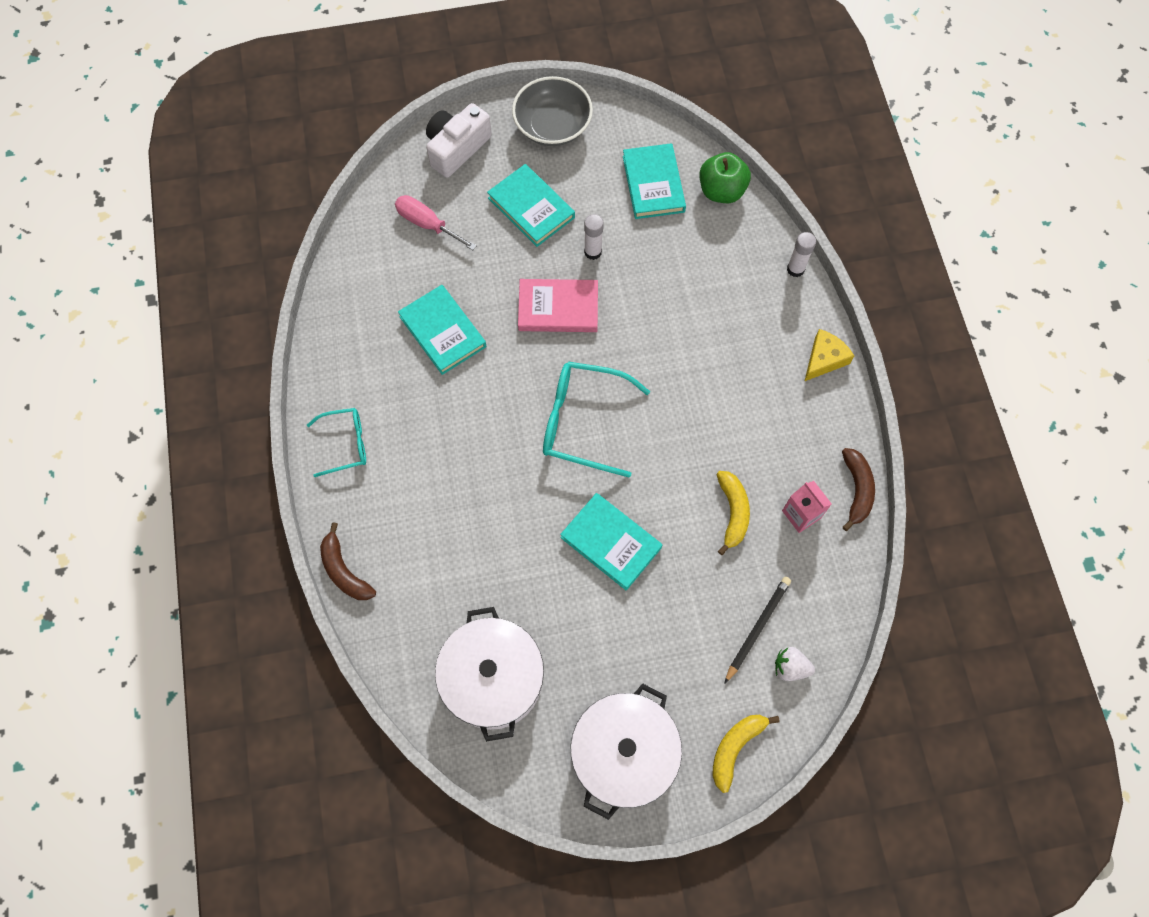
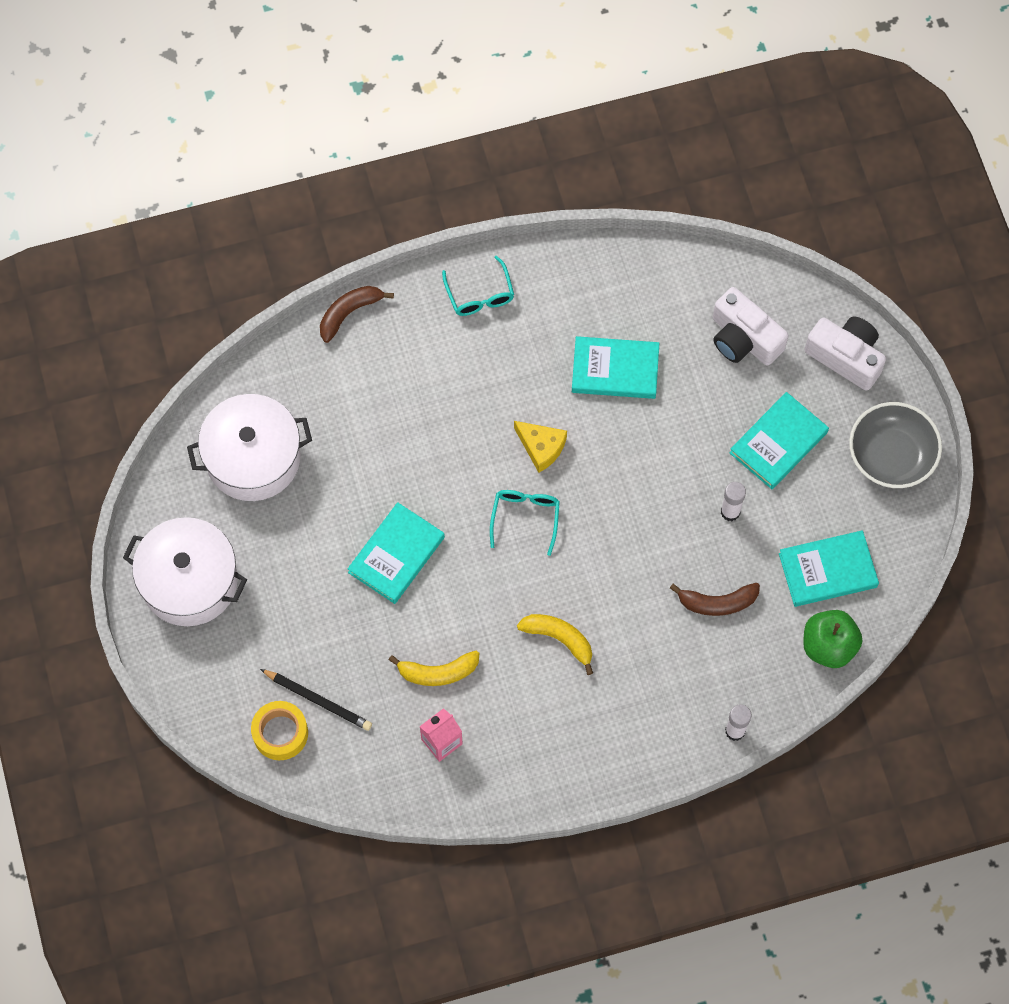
camera: 85 degrees right, 0 degrees up
(427, 224) = (743, 338): pink screwdriver -> white camera
(443, 331) = (615, 370): turquoise book -> turquoise book turned 45 degrees clockwise
(558, 308) = (656, 482): pink book -> none
(583, 422) = (525, 518): turquoise glasses -> turquoise glasses, size x0.60
(735, 748) = (199, 683): yellow banana -> yellow banana (559, 639)
(790, 667) = (280, 733): white strawberry -> yellow tape
(824, 359) = (624, 763): yellow cheese -> yellow cheese (541, 447)
(856, 490) = (473, 798): brown banana -> brown banana (717, 602)

